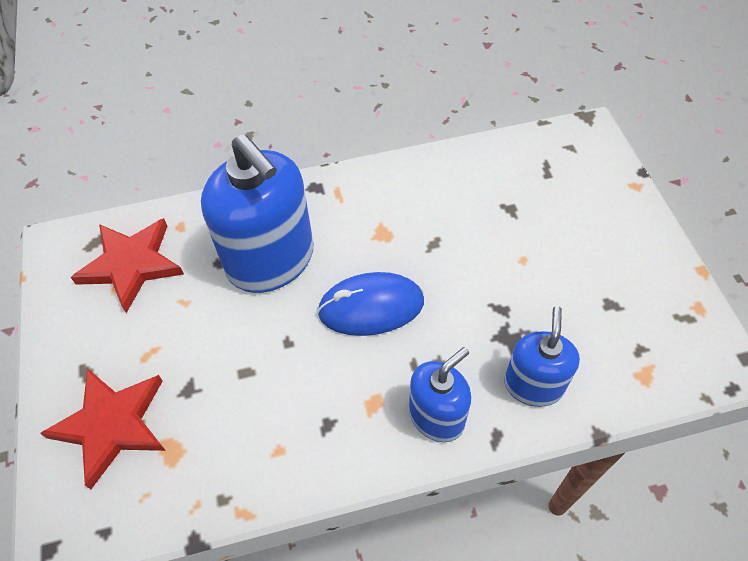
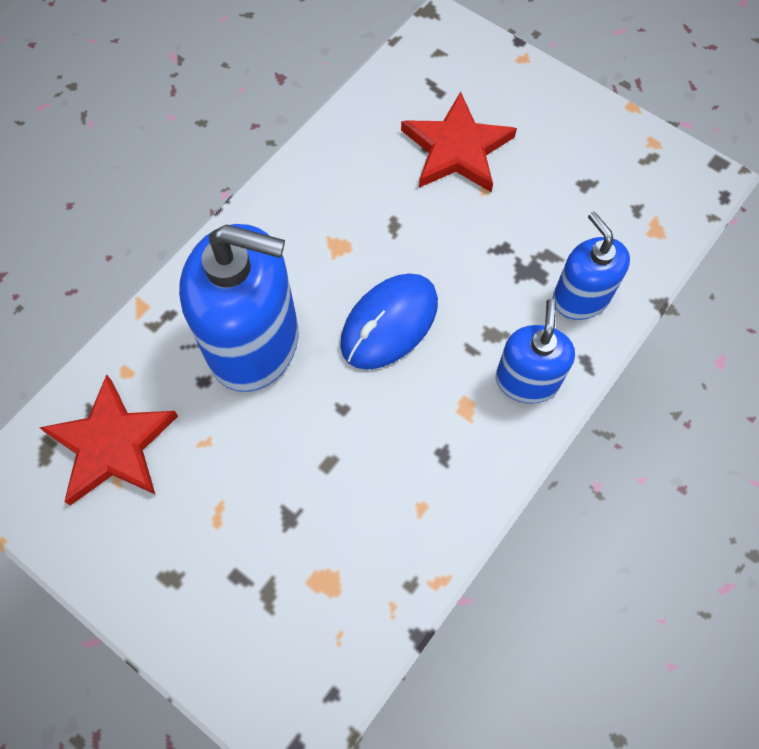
camera: 40 degrees left, 10 degrees up
(112, 425) = (247, 603): red star -> red star (457, 149)

